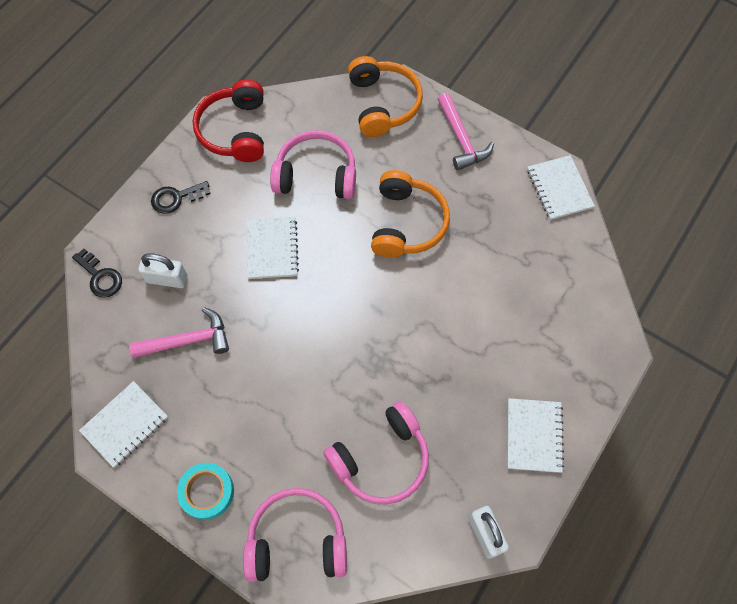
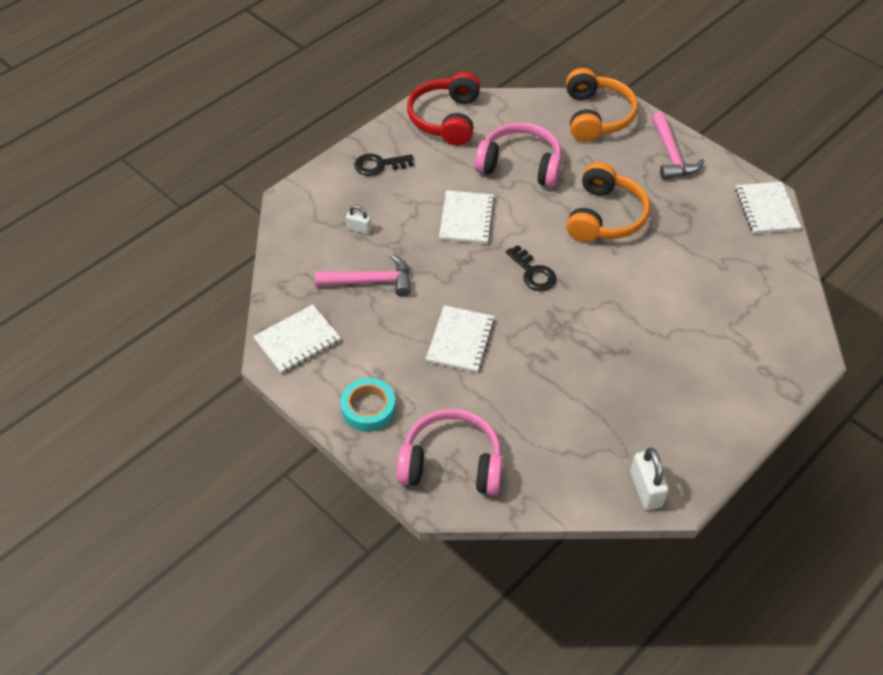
camera: 10 degrees right, 15 degrees down
(100, 277) = (295, 218): black key -> black key (533, 273)
(167, 279) = (359, 229): white padlock -> white padlock, size x0.60
(381, 458) = (548, 408): pink headphones -> none
(533, 436) = (709, 413): white notebook -> white notebook (460, 340)

